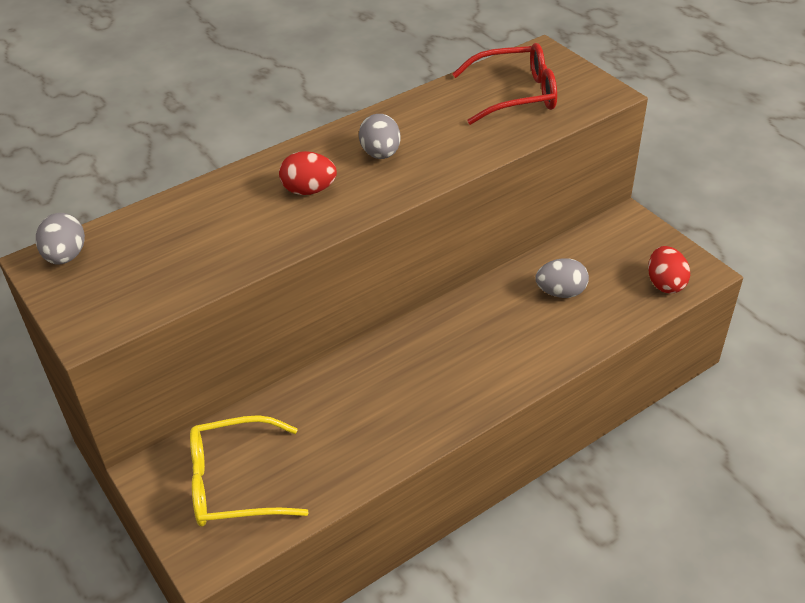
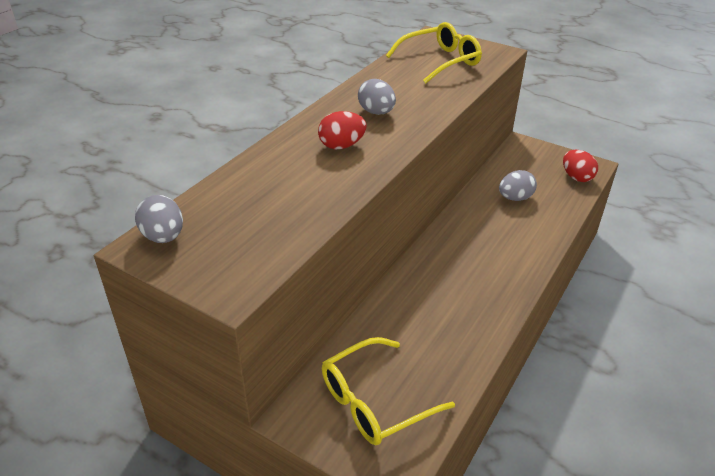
camera: 25 degrees left, 5 degrees down
(515, 95) = (439, 61): red glasses -> yellow glasses

